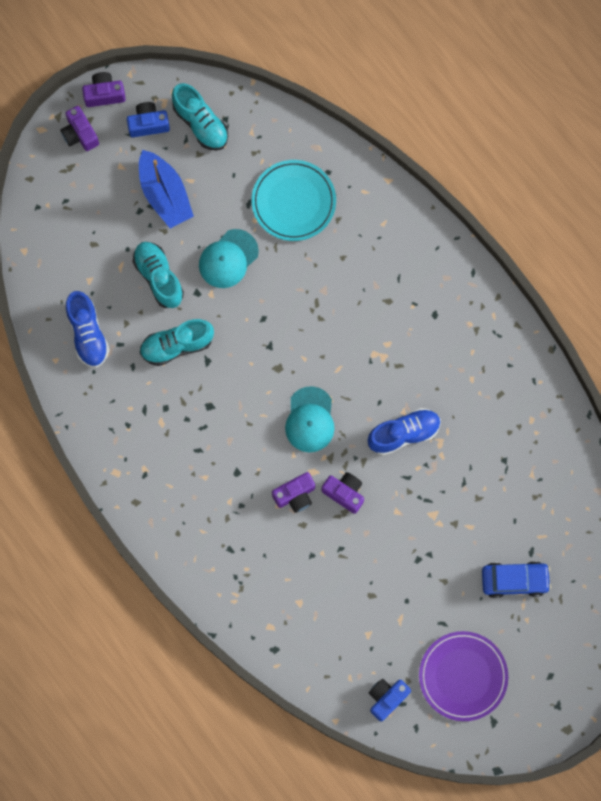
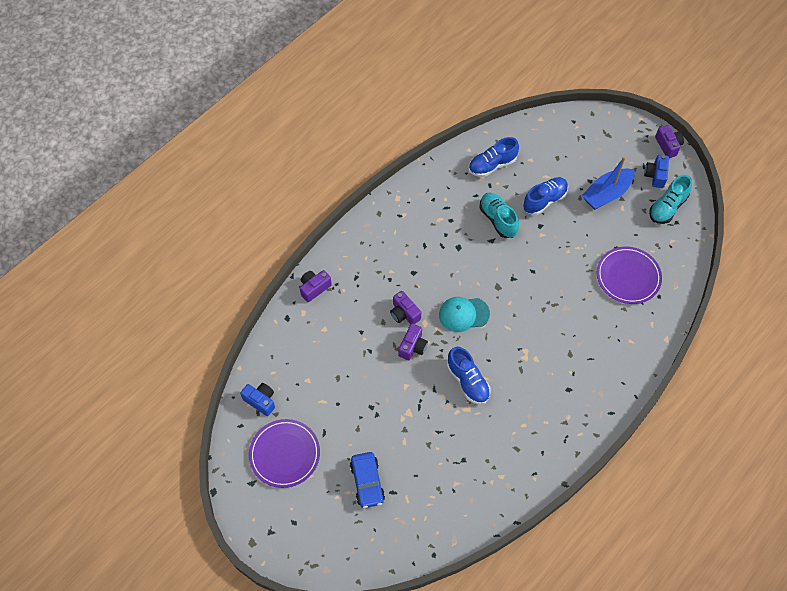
camera: 80 degrees right, 15 degrees down
(80, 134) = (634, 136): purple camera -> purple camera (314, 288)
(148, 124) = (655, 175): blue camera -> blue camera turned 150 degrees counterclockwise
(159, 277) = (544, 200): turquoise shoe -> blue shoe
(228, 259) = (571, 241): turquoise cap -> none
(293, 202) = (628, 277): turquoise plate -> purple plate

